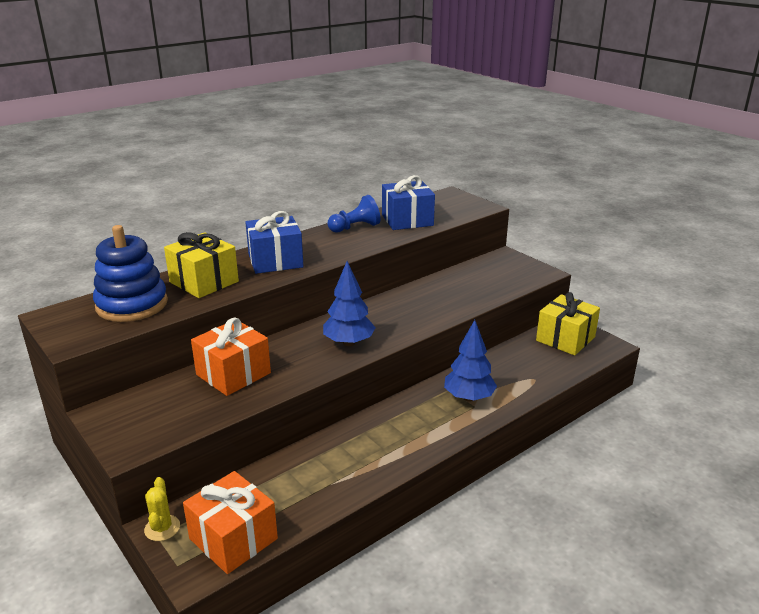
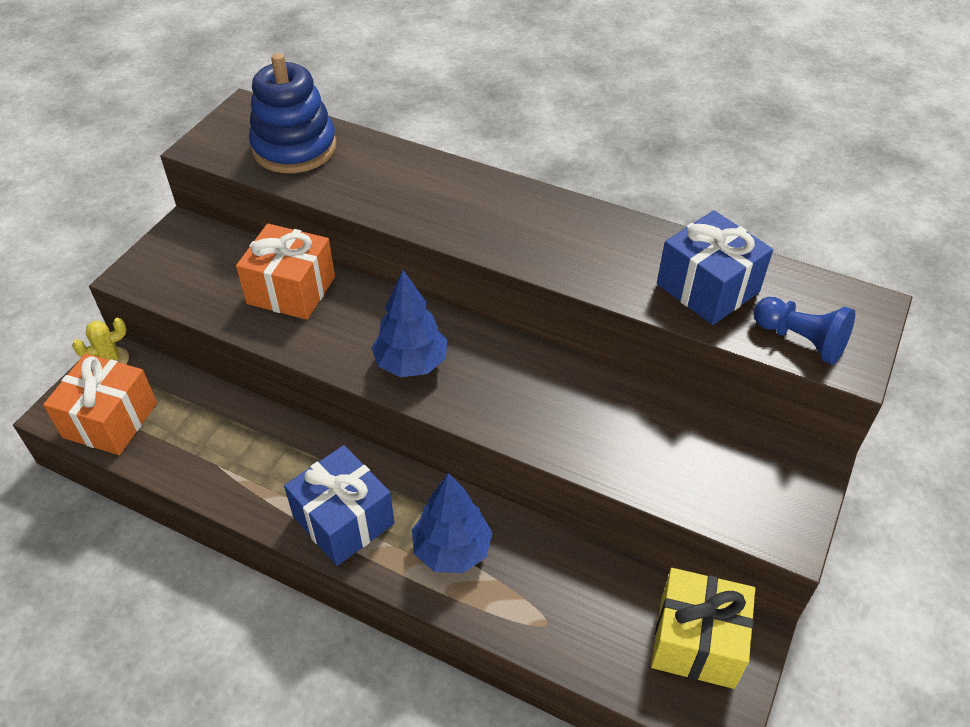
camera: 65 degrees right, 20 degrees up
(204, 282) = (377, 174): yellow gift -> none
(275, 261) = (470, 208): blue gift -> blue gift (343, 520)
(355, 227) = (632, 242): blue pawn -> blue pawn (800, 340)

